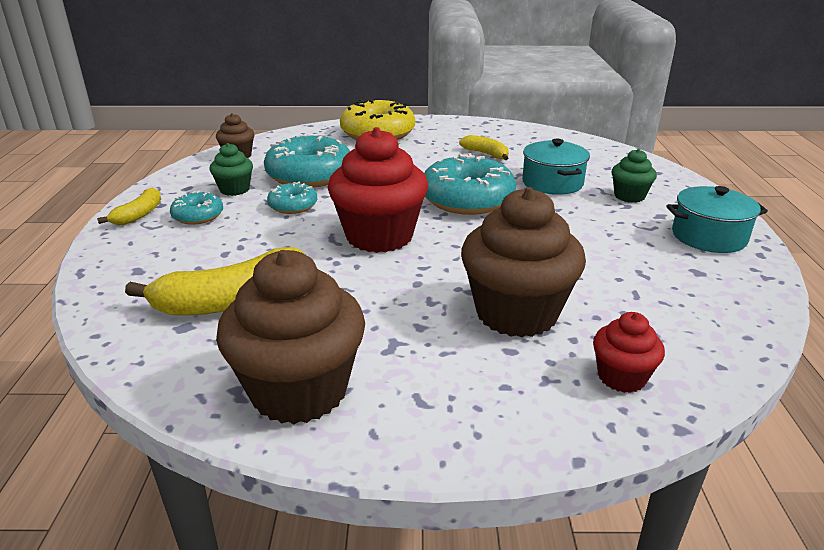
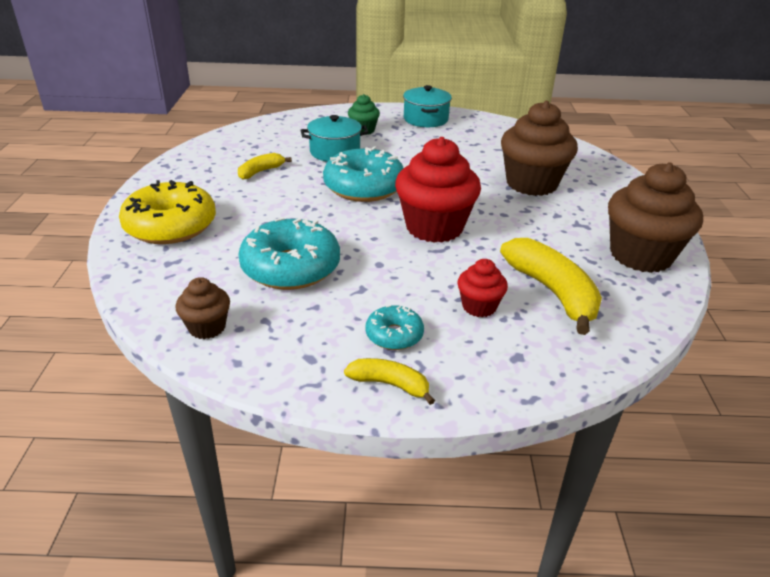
camera: 90 degrees left, 5 degrees up
(234, 189) = (323, 317): green cupcake -> none
(293, 206) = (371, 274): turquoise donut -> none
(621, 377) = (581, 164): red cupcake -> red cupcake (479, 306)

